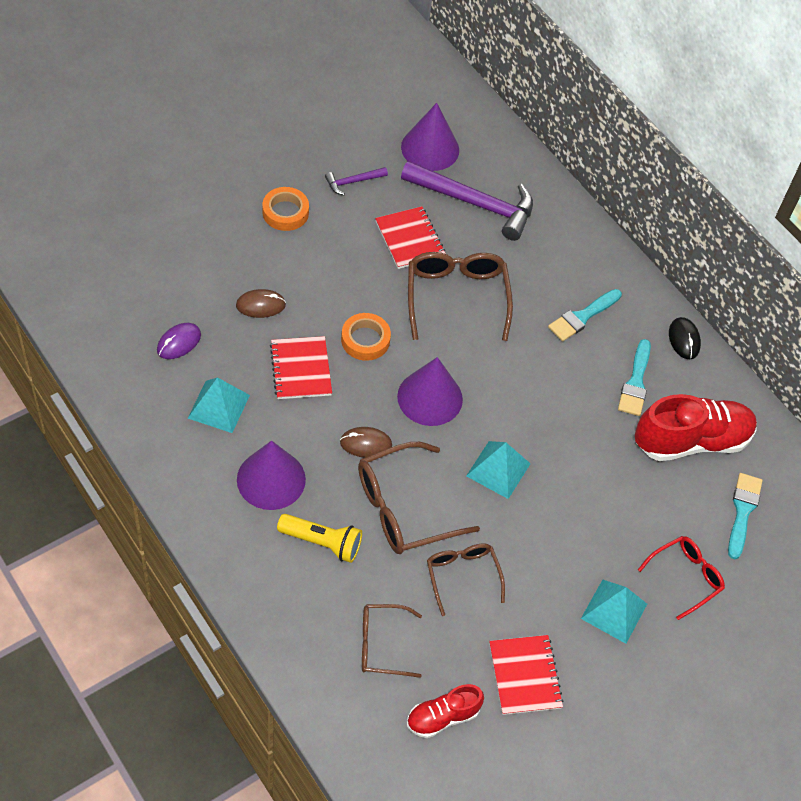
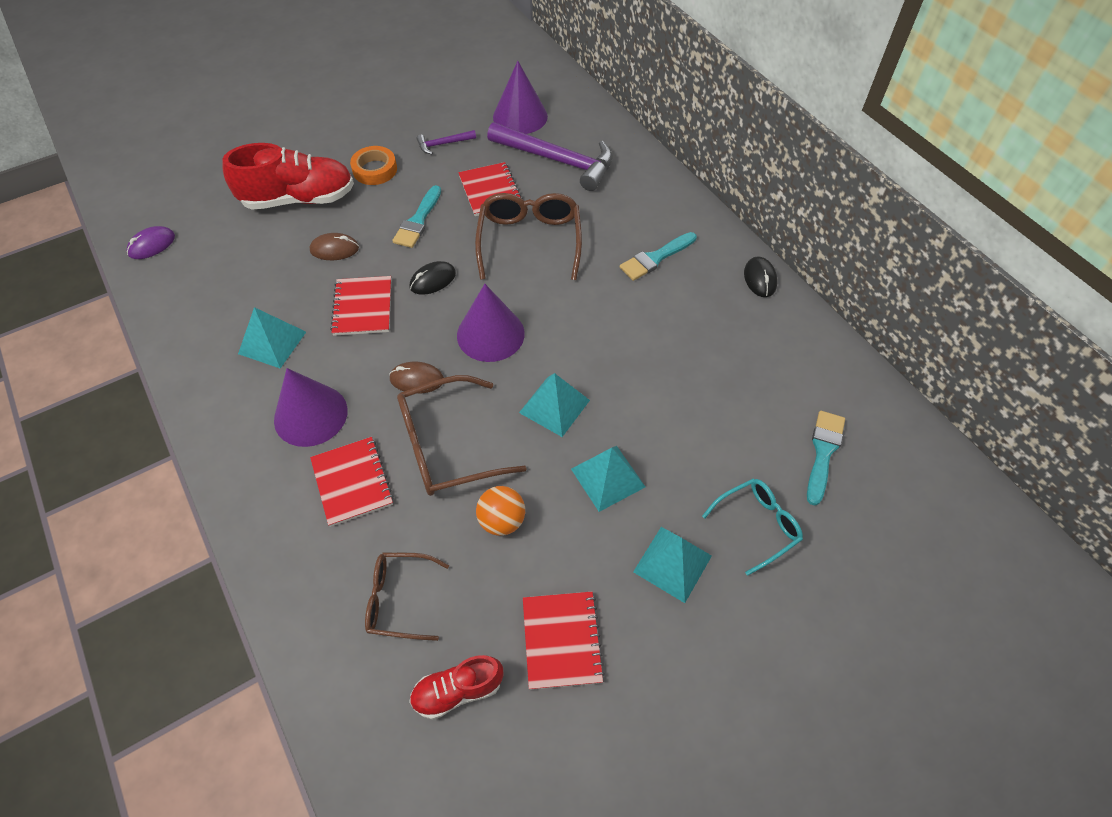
camera: 10 degrees right, 0 degrees up
(179, 342) = (246, 283): purple mouse -> purple mouse (152, 245)
(322, 542) = (352, 482): yellow flashlight -> red notebook
(365, 340) = (432, 280): orange tape -> black mouse
(462, 576) = (502, 520): brown glasses -> orange ball
(552, 536) = (608, 477): none -> turquoise pyramid
(635, 382) = (707, 319): turquoise brush -> turquoise brush (418, 220)
(685, 577) = (757, 525): red glasses -> turquoise glasses
(691, 440) = (766, 377): red shoe -> red shoe (299, 199)

